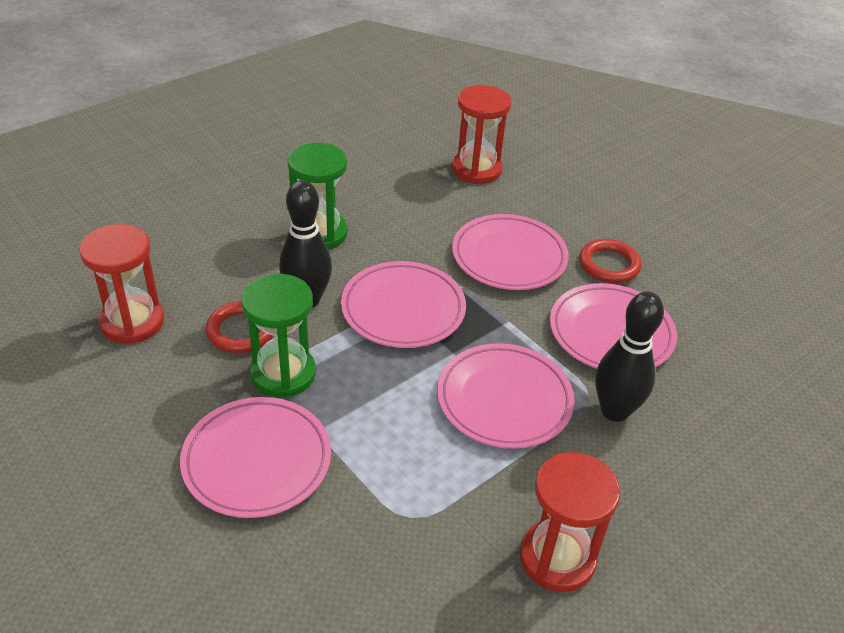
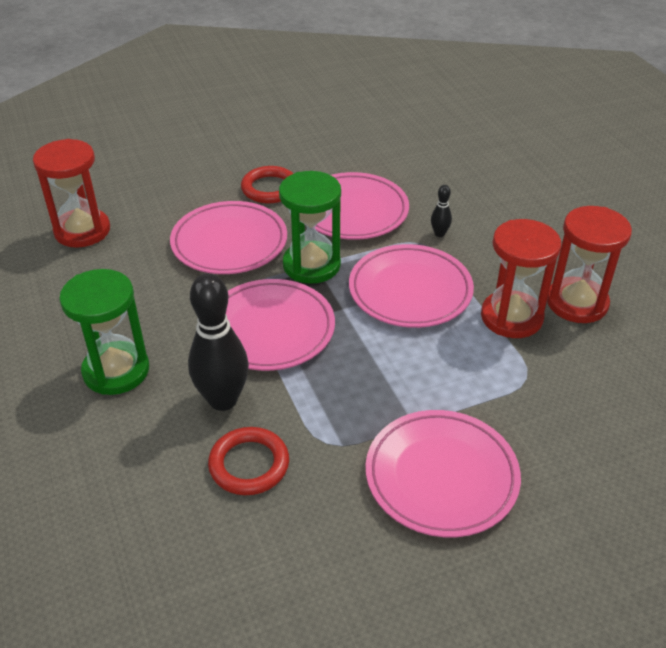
camera: 70 degrees left, 0 degrees up
(132, 322) = (188, 573): red hourglass -> red hourglass (511, 317)
(283, 373) = (327, 438): green hourglass -> green hourglass (311, 265)
(614, 411) = (439, 234): black bowling pin -> black bowling pin, size x0.44

